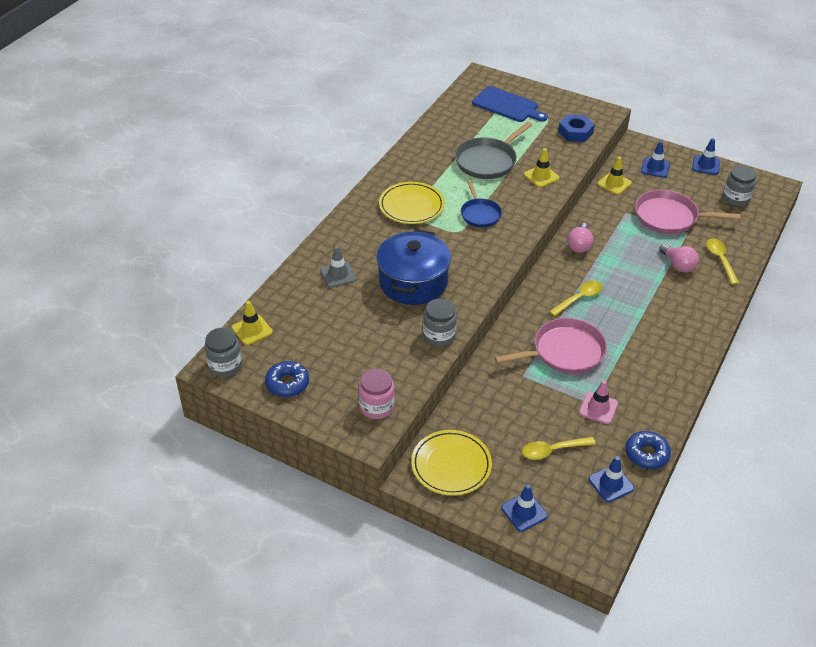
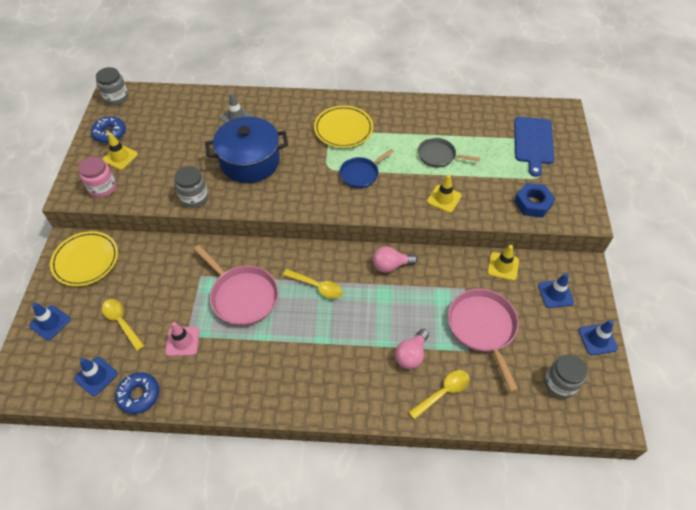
camera: 65 degrees right, 10 degrees up
(252, 330) = (156, 97): yellow traffic cone -> yellow traffic cone (120, 157)
(487, 161) = (438, 156): grey pan -> grey pan, size x0.63

